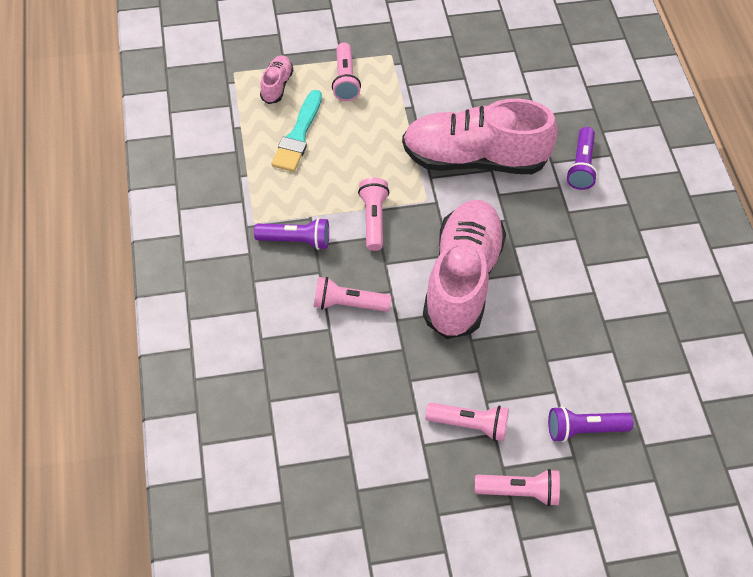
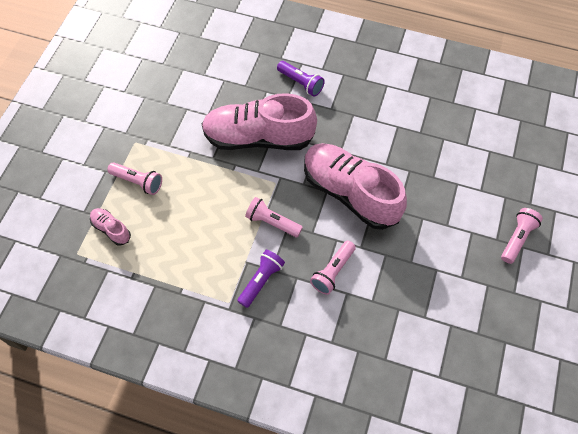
camera: 60 degrees left, 5 degrees up
(298, 135) = (168, 236): turquoise brush -> none
(470, 425) = (459, 243): pink flashlight -> none
(474, 159) = (258, 138): pink shoe -> pink shoe turned 60 degrees clockwise
(584, 429) = (490, 182): purple flashlight -> none

